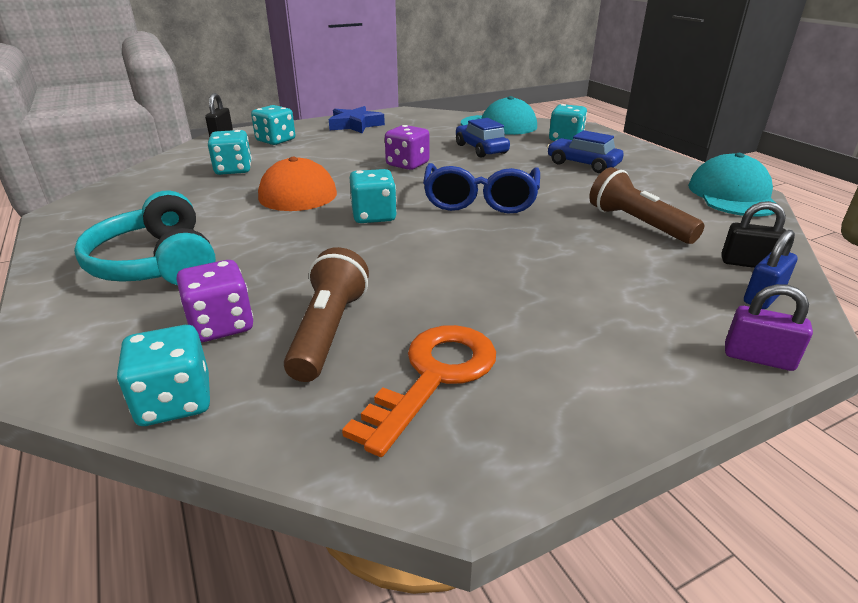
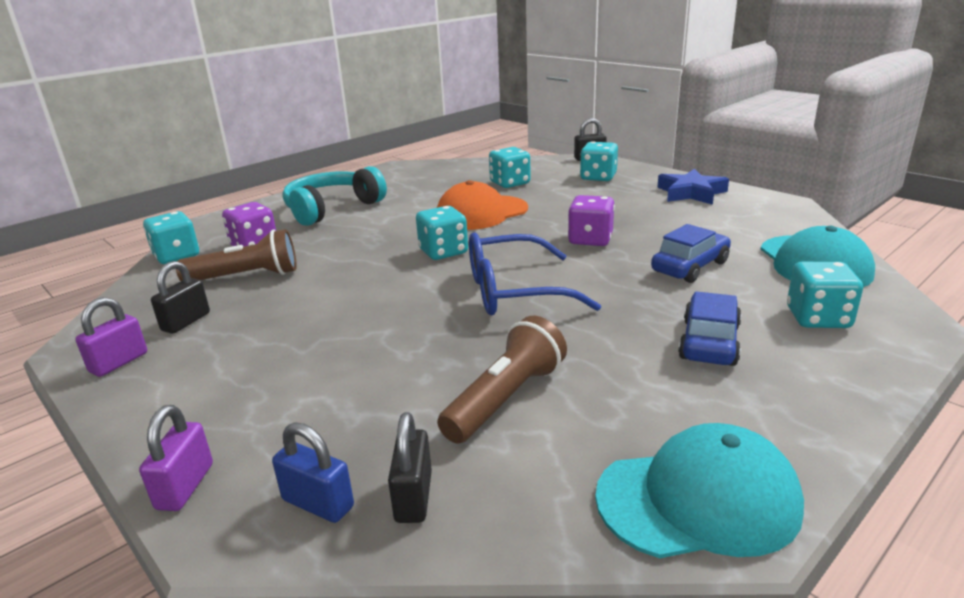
camera: 75 degrees right, 5 degrees down
(434, 376) = (186, 322): orange key -> black padlock
(524, 428) = (119, 363): none -> purple padlock

